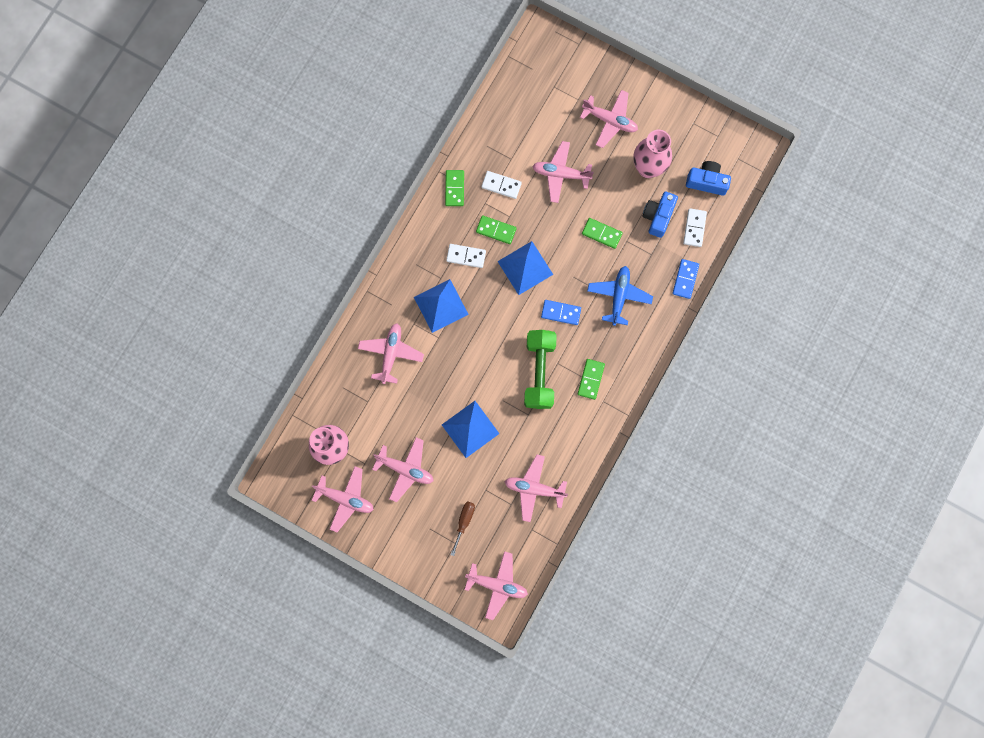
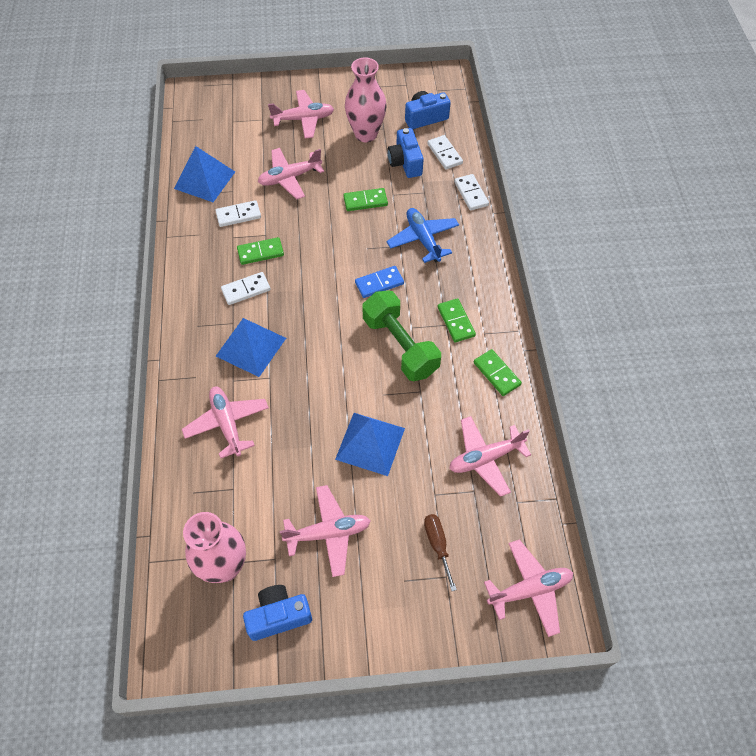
camera: 35 degrees left, 20 degrees down
(345, 499) = (278, 616): pink plane -> blue camera
(454, 188) = (192, 242): green domino -> green domino (496, 374)
(525, 268) = (314, 266): blue pyramid -> blue pyramid (205, 180)
(685, 279) = (471, 194): blue domino -> white domino

